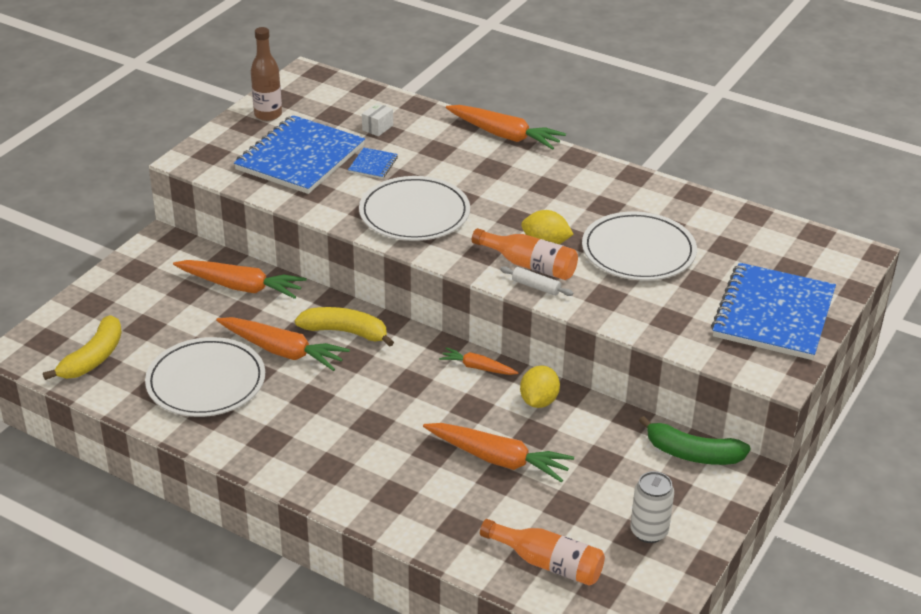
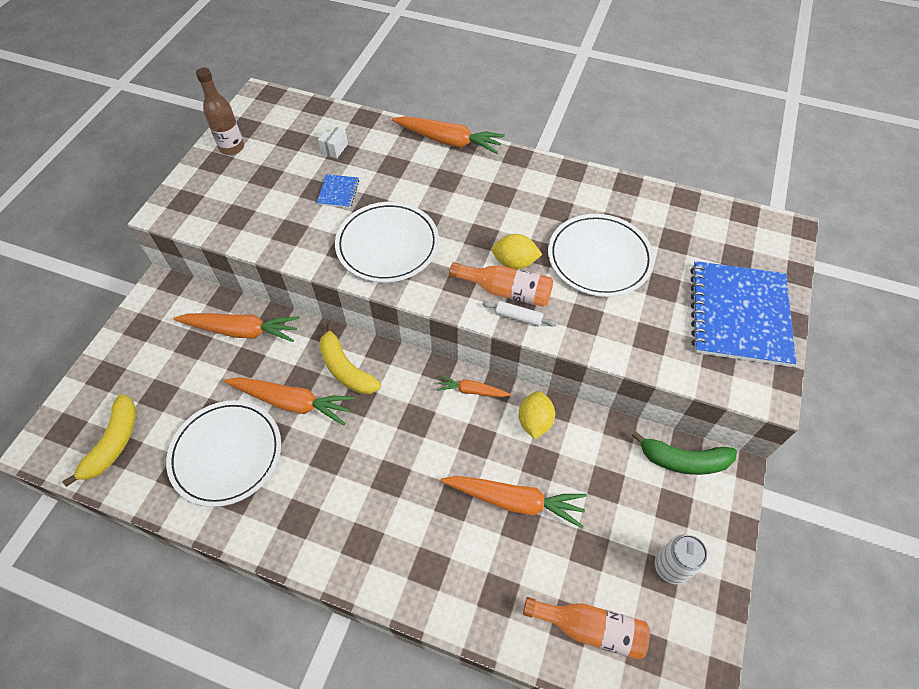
camera: 10 degrees left, 20 degrees up
(300, 158) = (270, 194): blue notebook -> none
(345, 332) = (346, 369): yellow banana -> yellow banana turned 135 degrees counterclockwise

